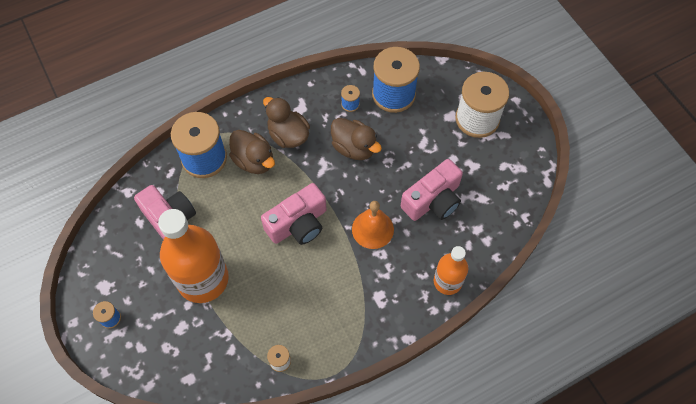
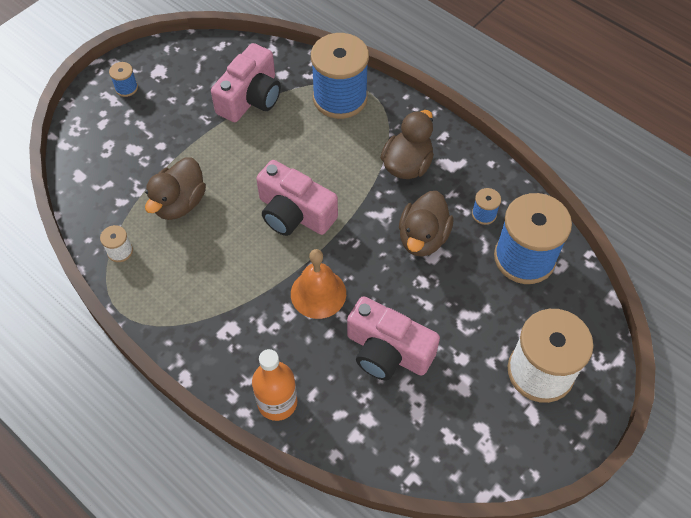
camera: 70 degrees right, 5 degrees down
(203, 279) = (194, 148): orange bottle -> none
(254, 161) = (358, 144): brown duck -> brown duck (179, 203)

